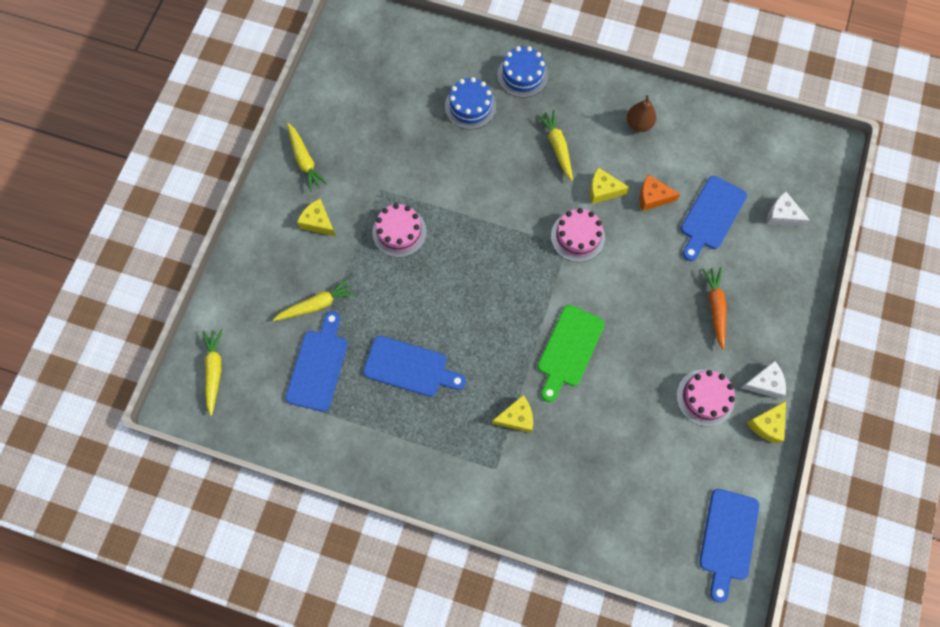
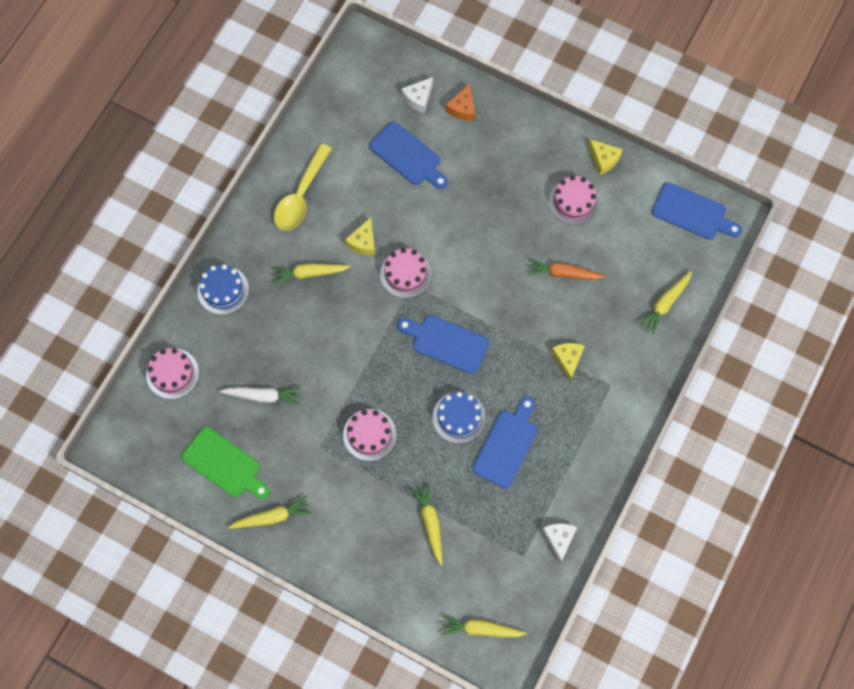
camera: 80 degrees left, 0 degrees up
(318, 222) = (344, 511): yellow cheese -> none
(318, 366) = (492, 529): blue cutting board -> blue cutting board (446, 343)
(422, 130) = (263, 396): none -> white carrot
(430, 50) = (172, 373): none -> pink cake
(470, 106) = (247, 346): blue cake -> blue cake (459, 417)
(569, 349) = (512, 303): green cutting board -> green cutting board (224, 464)
(606, 520) = (665, 303): none -> yellow carrot
(639, 124) = (301, 196): brown pear -> yellow spoon
(652, 197) = (379, 201): orange cheese -> orange cheese (462, 108)
(715, 308) = (495, 174): orange carrot -> orange carrot (564, 273)
(764, 383) = (568, 152): white cheese -> white cheese (559, 539)

